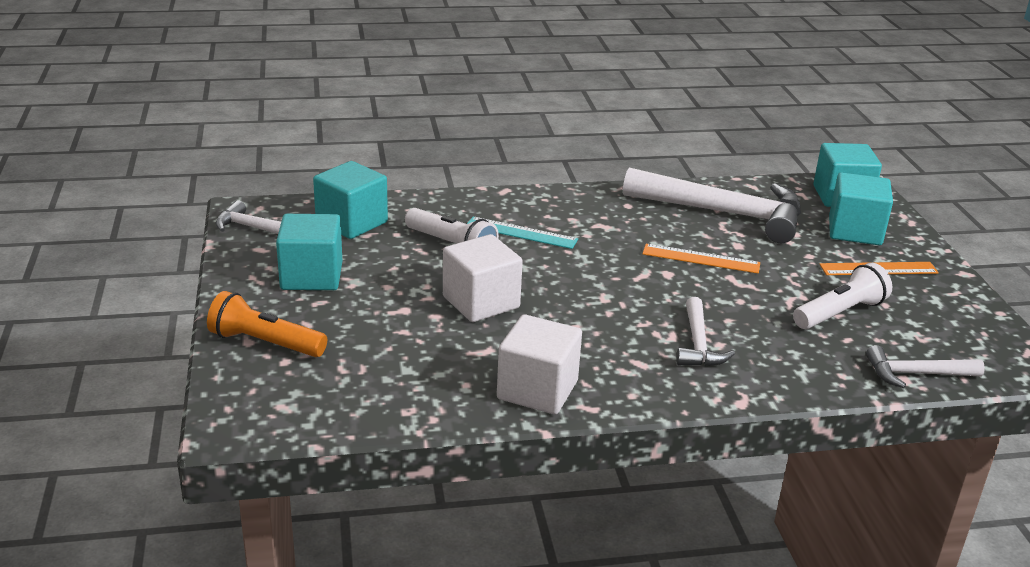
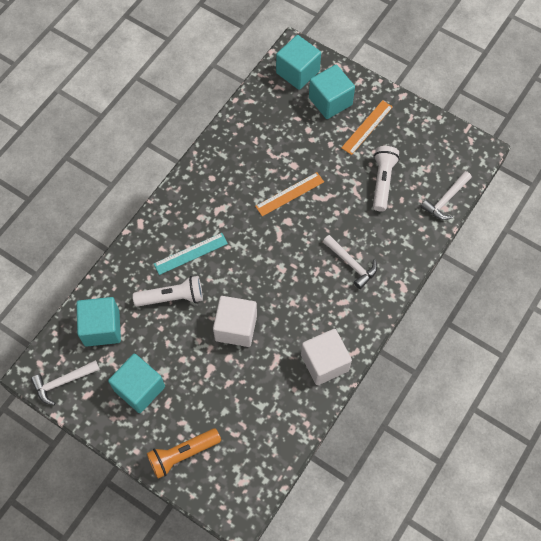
camera: 45 degrees left, 35 degrees up
(724, 213) = (261, 141): white hammer -> none

